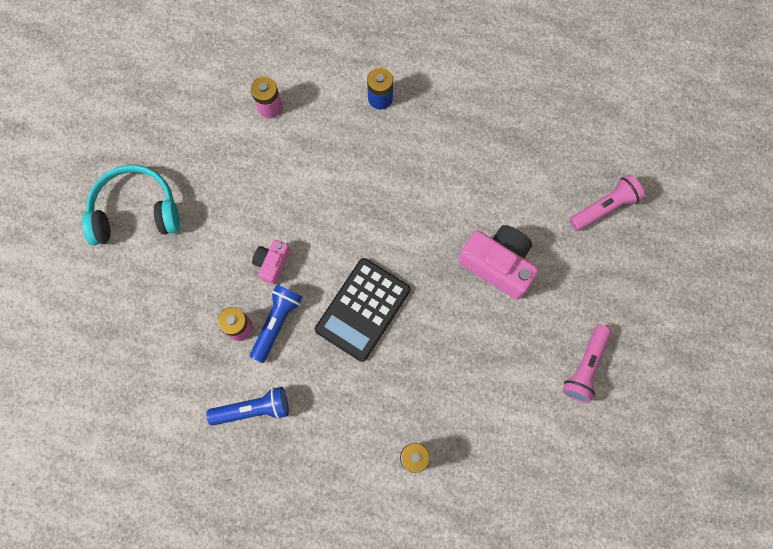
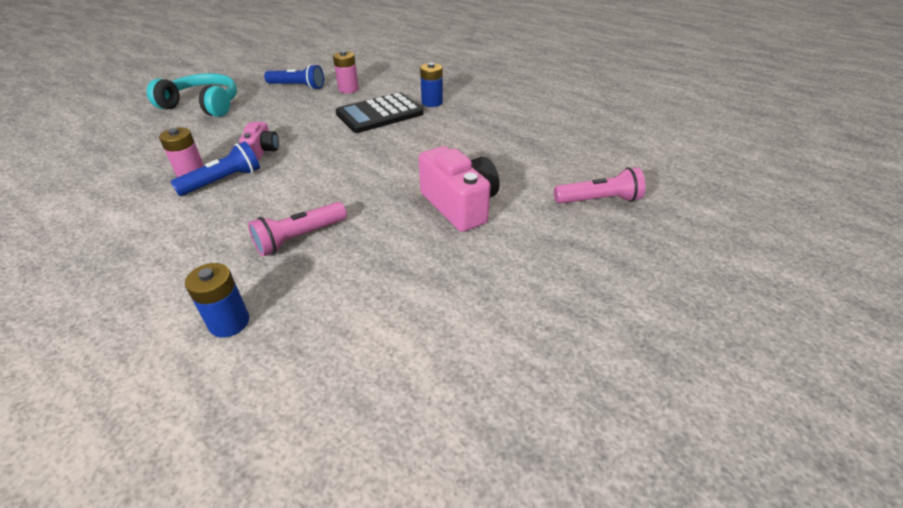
camera: 25 degrees right, 35 degrees down
(253, 409) = (131, 225): blue flashlight -> blue flashlight (298, 87)
(272, 263) = (262, 150): pink camera -> pink camera turned 135 degrees clockwise
(363, 309) = (304, 195): black calculator -> black calculator (380, 114)
(585, 367) = (506, 315): pink flashlight -> pink flashlight (299, 238)

